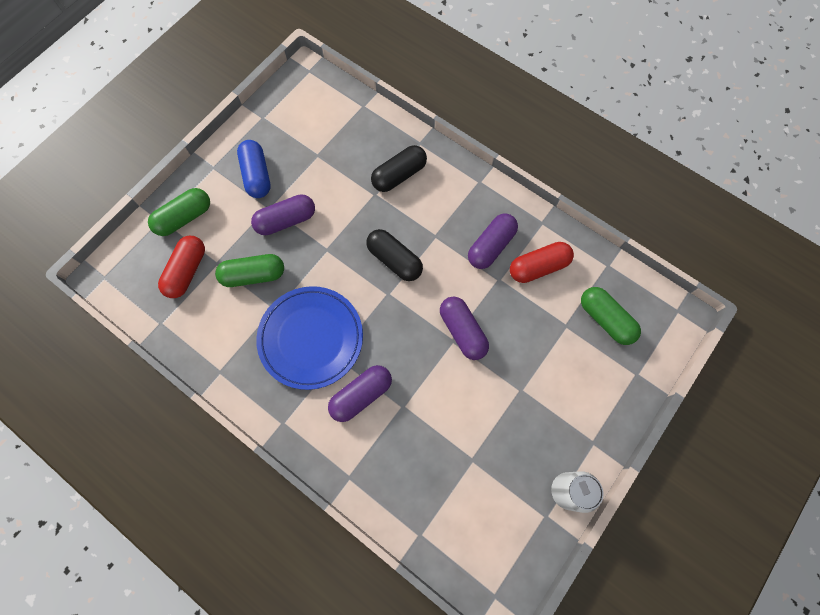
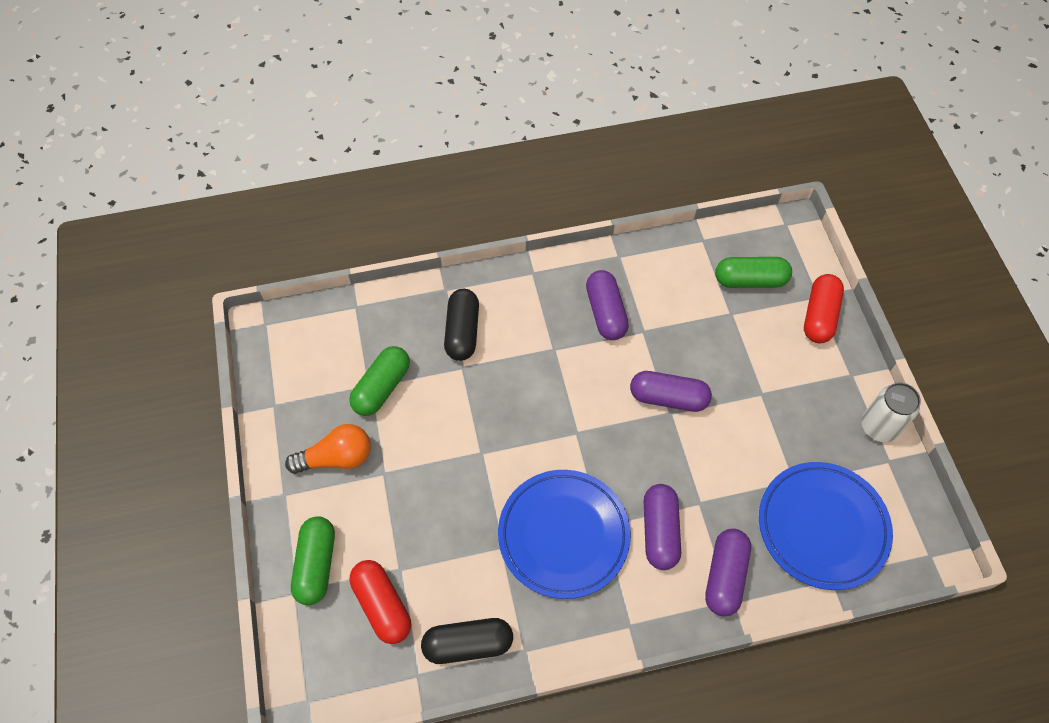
camera: 50 degrees left, 10 degrees down
(253, 275) = (447, 541): green capsule -> green capsule (382, 387)
(257, 175) = (336, 458): blue capsule -> orange light bulb
(286, 220) = (415, 467): purple capsule -> purple capsule (724, 576)
(394, 260) = (547, 401): black capsule -> black capsule (468, 644)
(453, 502) = (822, 527): none -> blue plate
(538, 267) = (659, 292): red capsule -> red capsule (819, 316)

